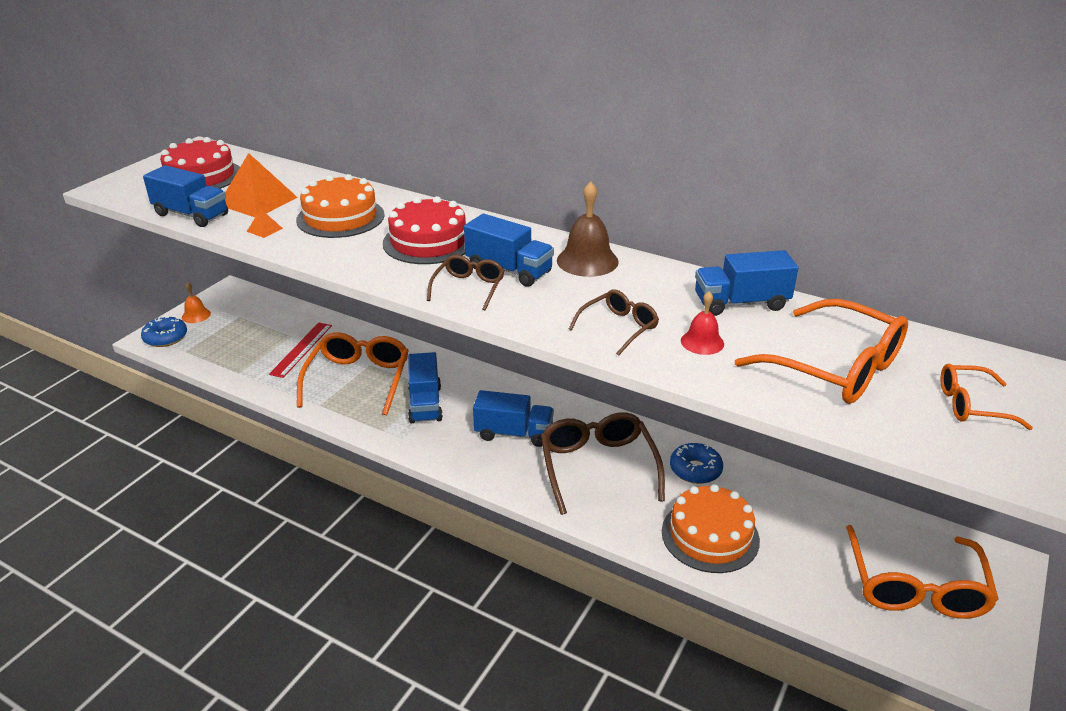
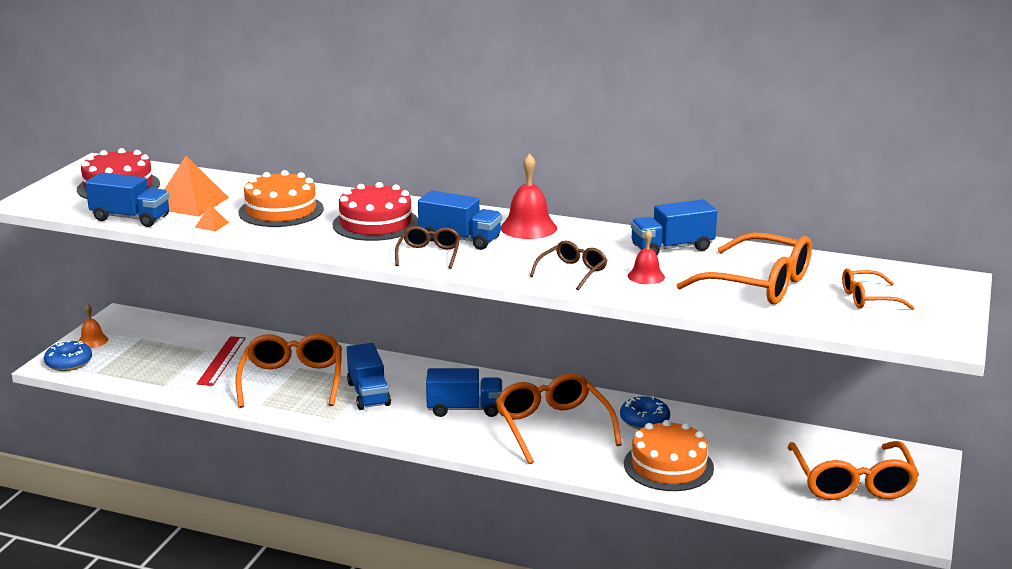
camera: 10 degrees left, 10 degrees down
(587, 261) = (528, 227): brown bell -> red bell
(597, 467) = (553, 427): brown glasses -> orange glasses

